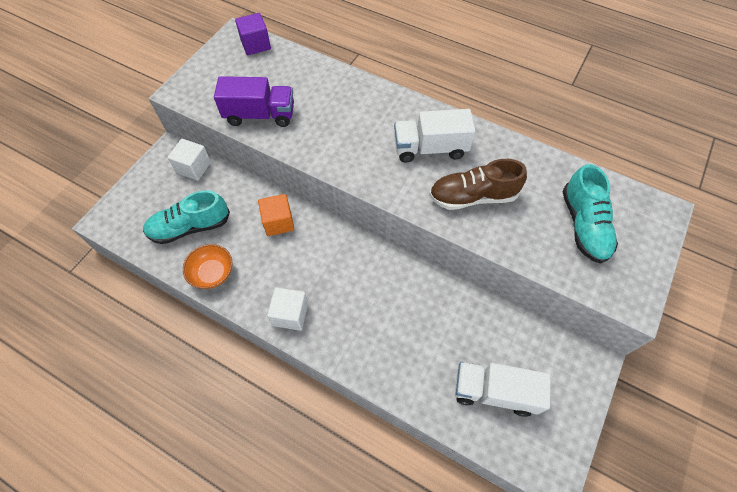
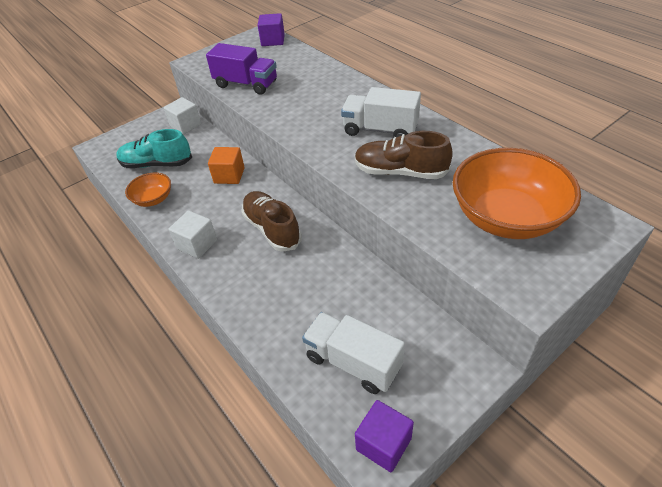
camera: 25 degrees right, 15 degrees down
(355, 275) = (272, 229): none -> brown shoe
(551, 457) = (383, 444): none -> purple cube
(583, 225) = (506, 217): turquoise shoe -> orange bowl

